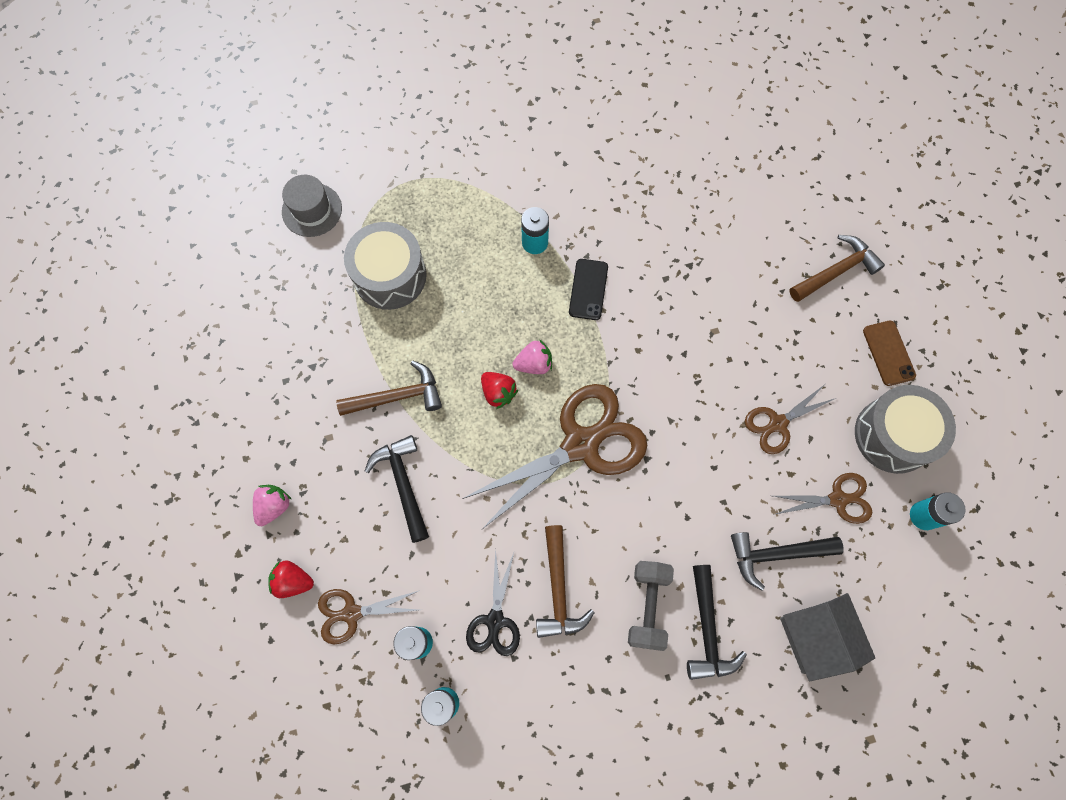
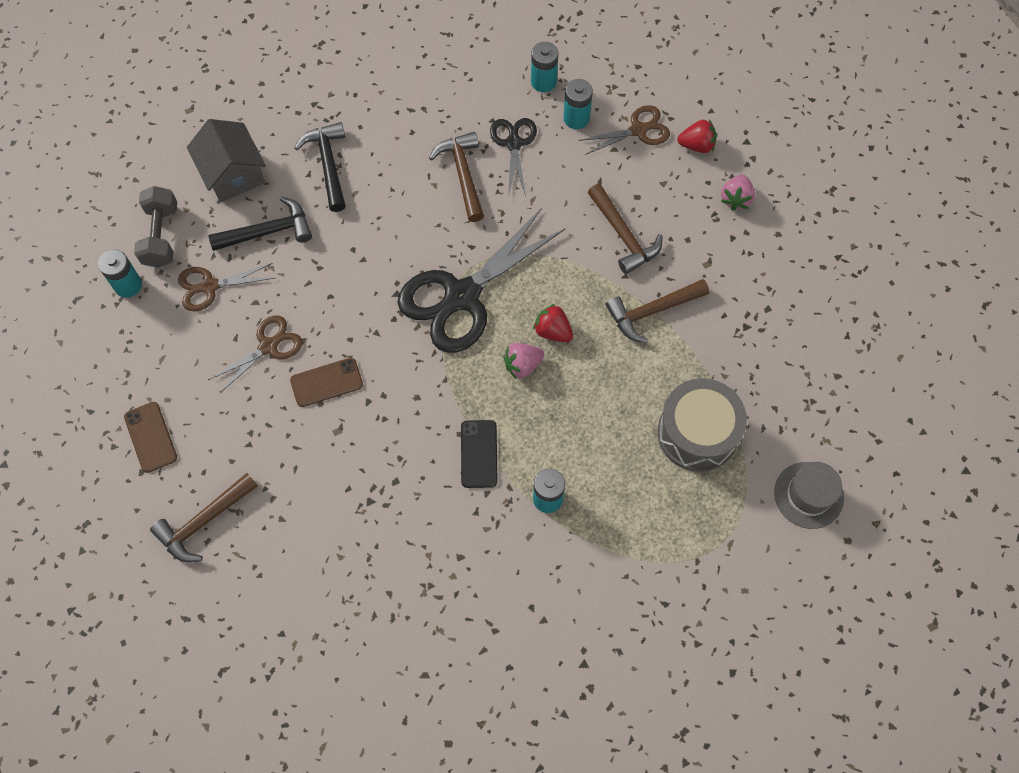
camera: 170 degrees right, 5 degrees down
(403, 484) = (623, 235): black hammer -> brown hammer
(580, 444) = (462, 296): brown scissors -> black scissors
(647, 606) = (382, 174): grey dumbbell -> grey dumbbell (161, 236)
(722, 378) = (326, 382): none -> brown phone
(893, 435) = (152, 354): grey drum -> none

